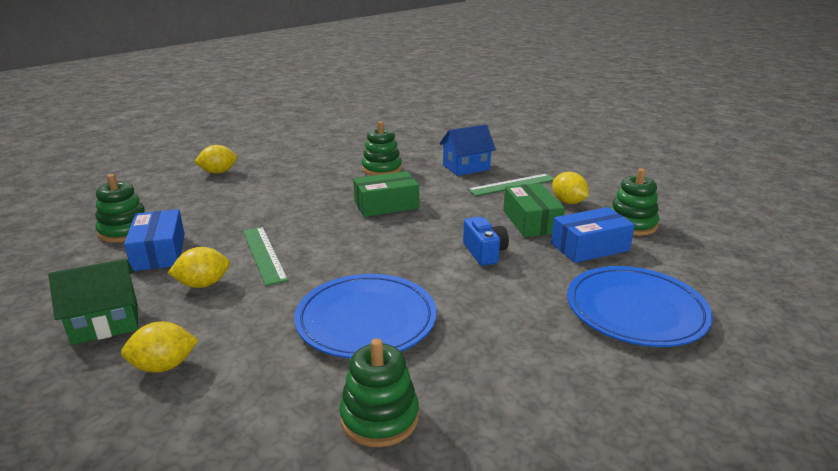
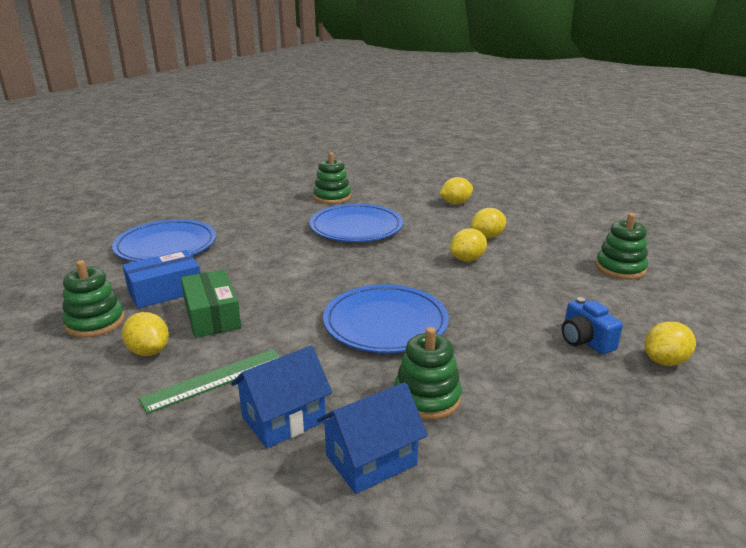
camera: 170 degrees right, 0 degrees up
(105, 323) = (517, 214): green house -> none
(159, 252) = (556, 254): blue box -> none
(263, 254) = (467, 259): green ruler -> yellow lemon
(386, 205) = (385, 323): green box -> blue plate
(422, 153) = (371, 460): none -> blue house
(484, 253) = (271, 277): blue camera -> blue camera (585, 340)

